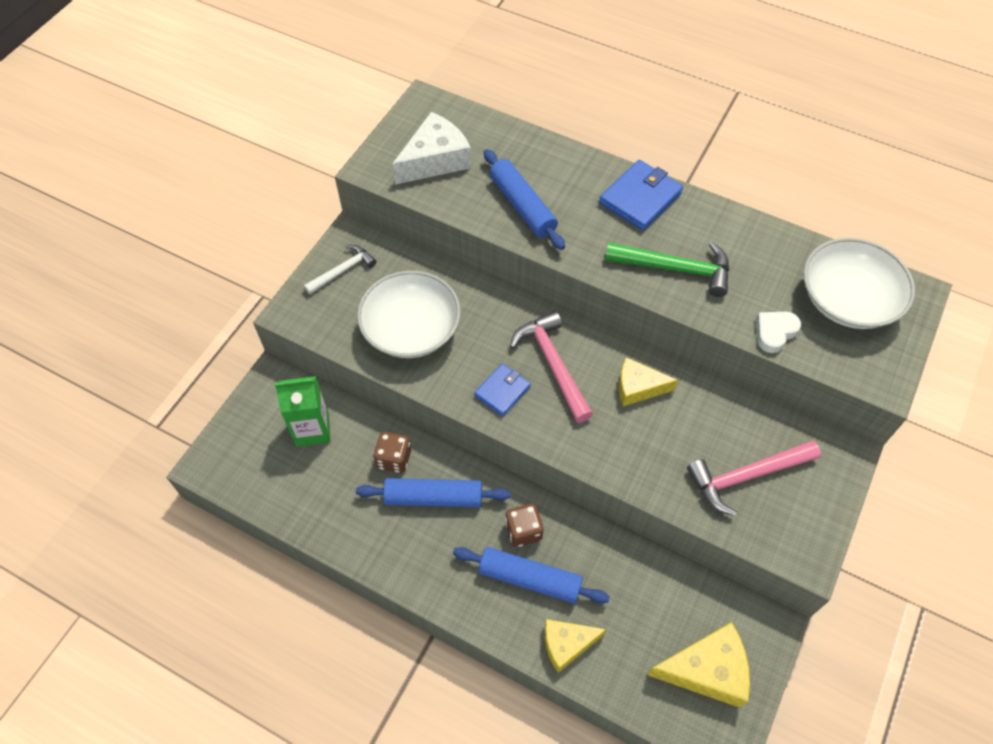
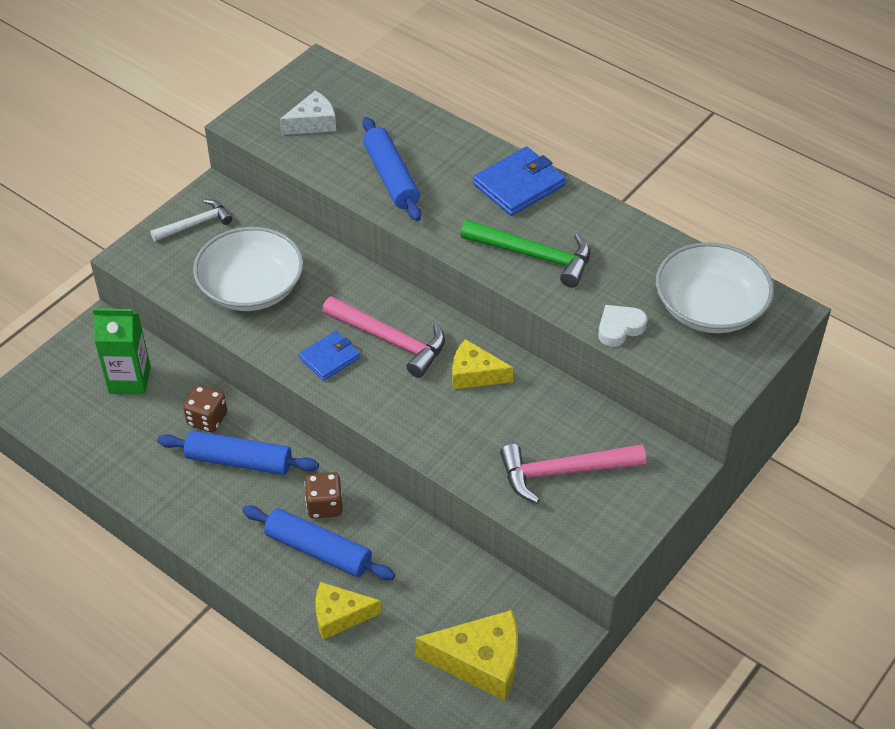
camera: 10 degrees right, 10 degrees down
(435, 160) = (313, 123): white cheese -> white cheese, size x0.66
(553, 364) = (390, 340): pink hammer -> pink hammer turned 135 degrees clockwise

